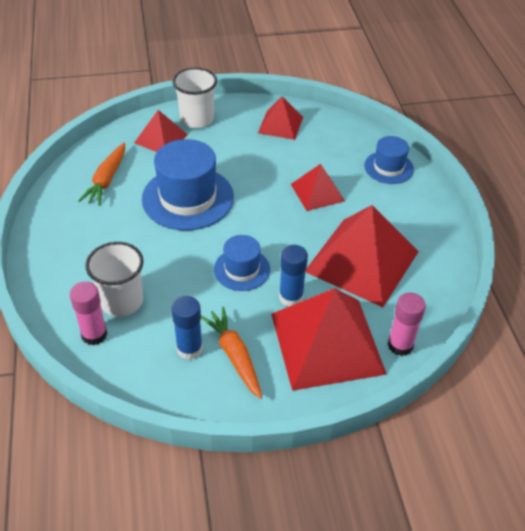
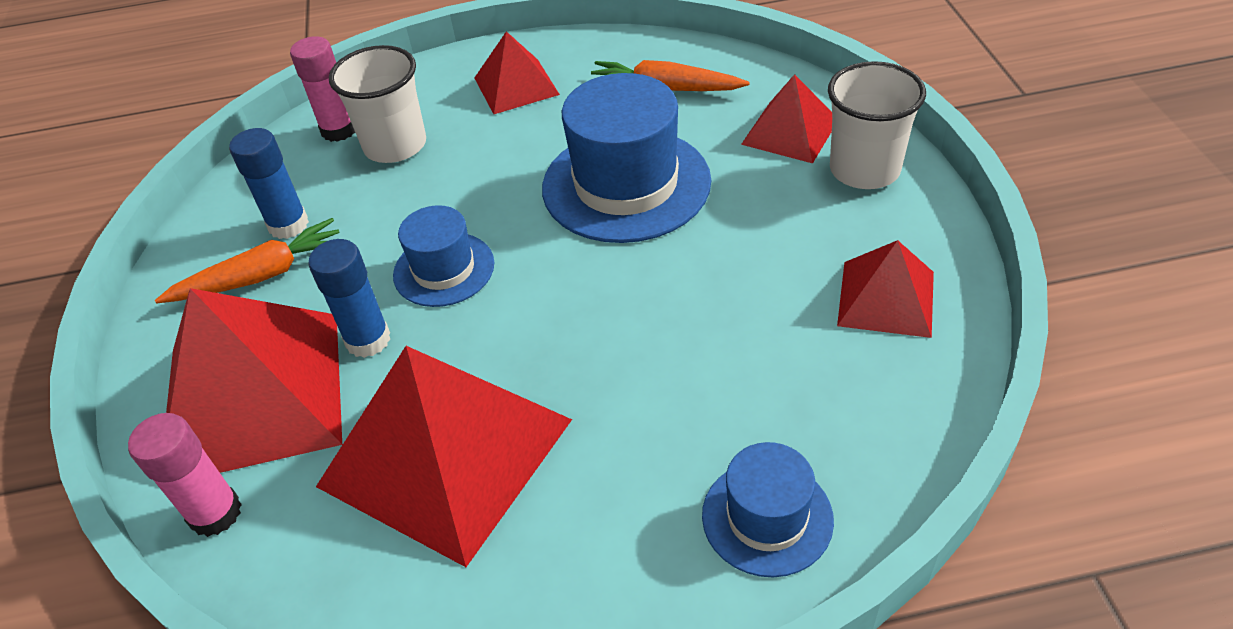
camera: 95 degrees right, 0 degrees up
(317, 192) = (658, 372): red pyramid -> red pyramid (516, 86)

